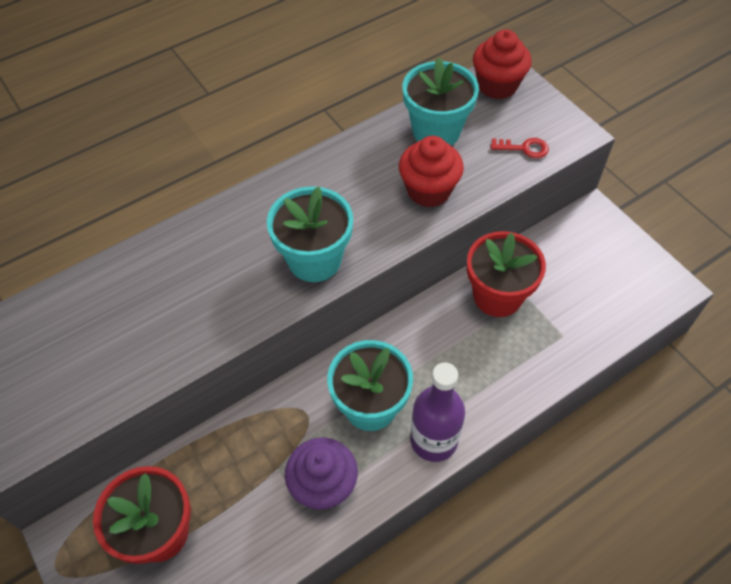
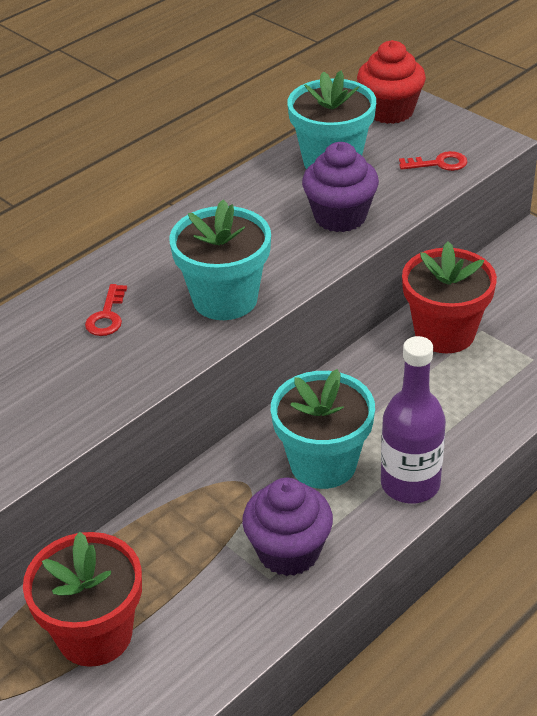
camera: 10 degrees left, 15 degrees down
(217, 259) = (107, 316): none -> red key
(428, 190) = (340, 217): red cupcake -> purple cupcake

